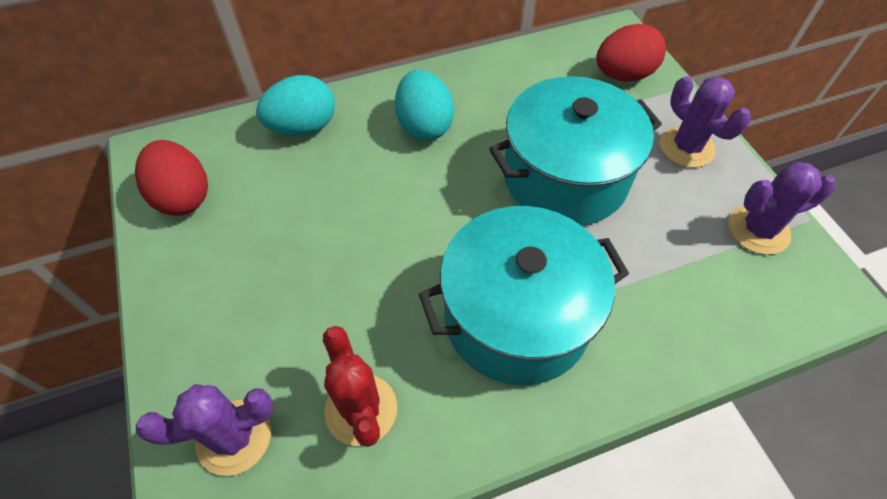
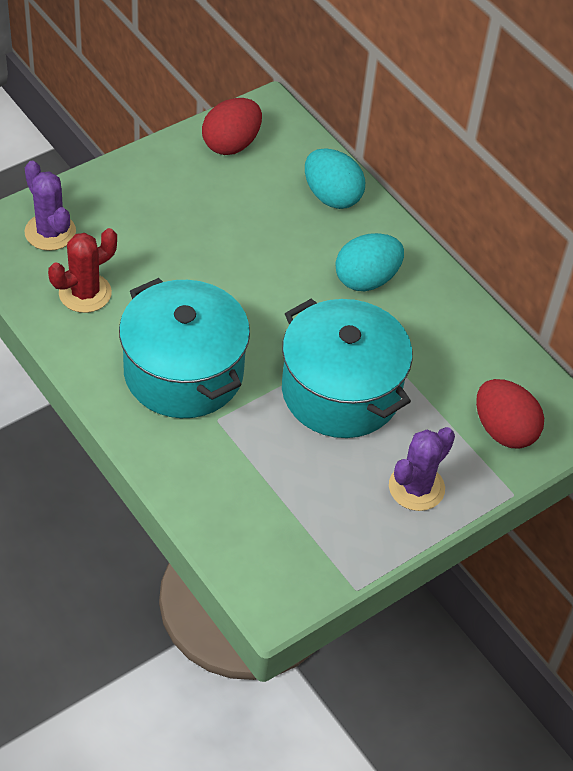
camera: 70 degrees right, 5 degrees down
(758, 230) = (328, 544): purple cactus -> none

